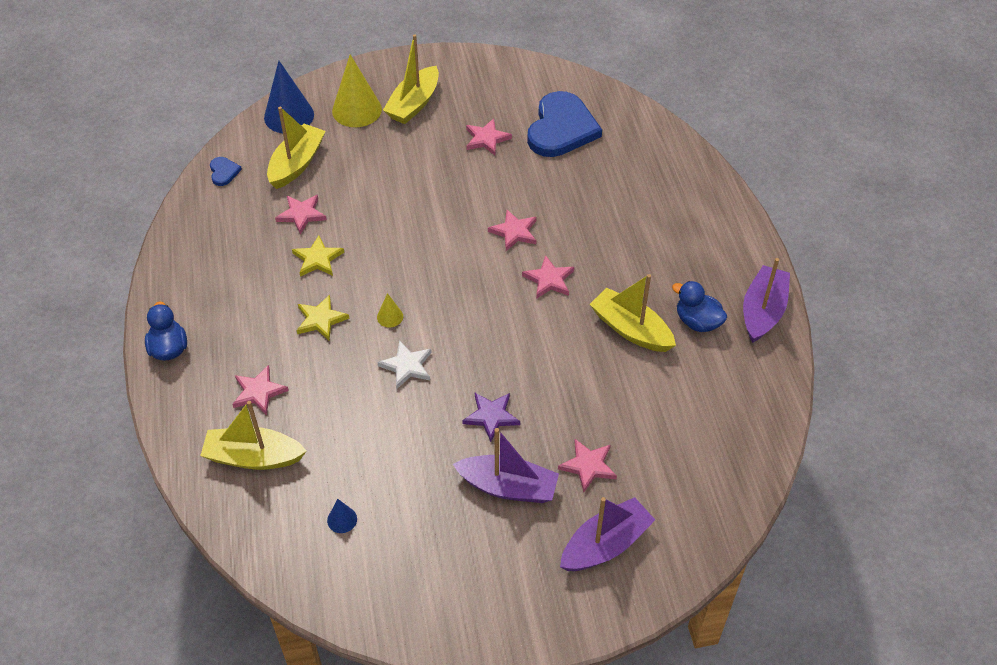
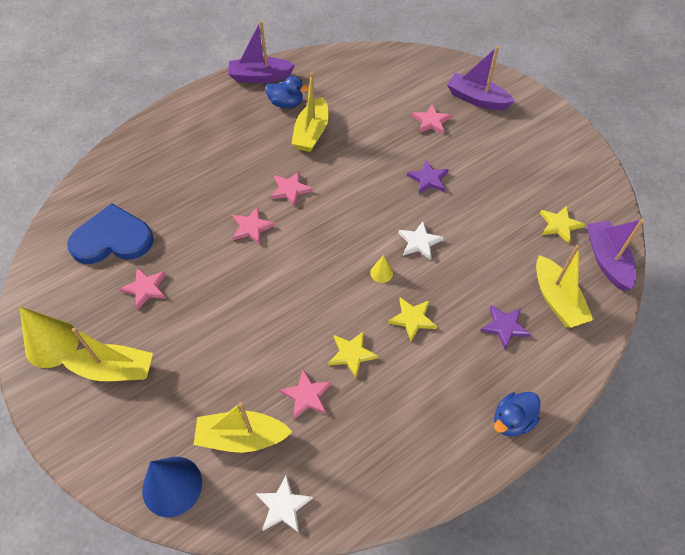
camera: 115 degrees left, 5 degrees up
(223, 172) = (283, 506): blue heart -> white star
(258, 392) = (504, 327): pink star -> purple star
(342, 519) = (559, 225): blue cone -> yellow star
(357, 110) = (140, 420): yellow cone -> yellow cone (52, 343)
(508, 487) = (473, 152): purple boat -> purple boat (607, 260)
(697, 322) = (286, 103): blue duck -> blue duck turned 90 degrees counterclockwise

